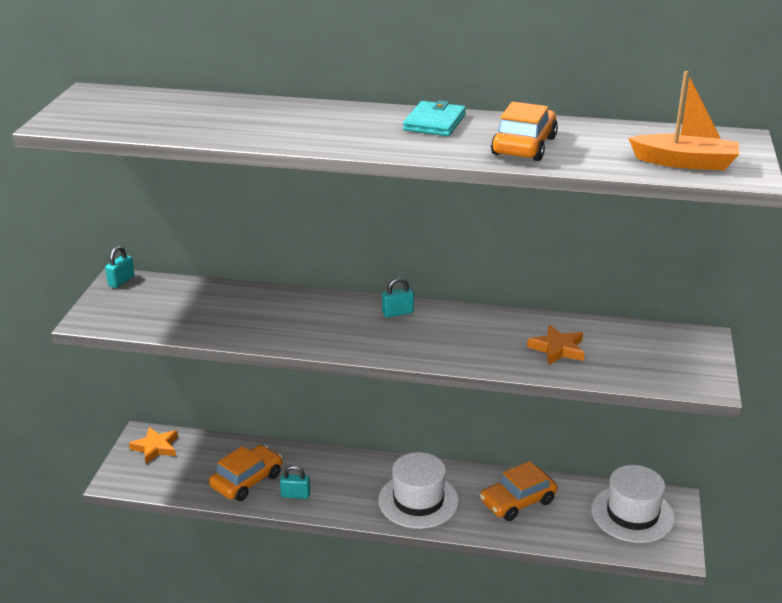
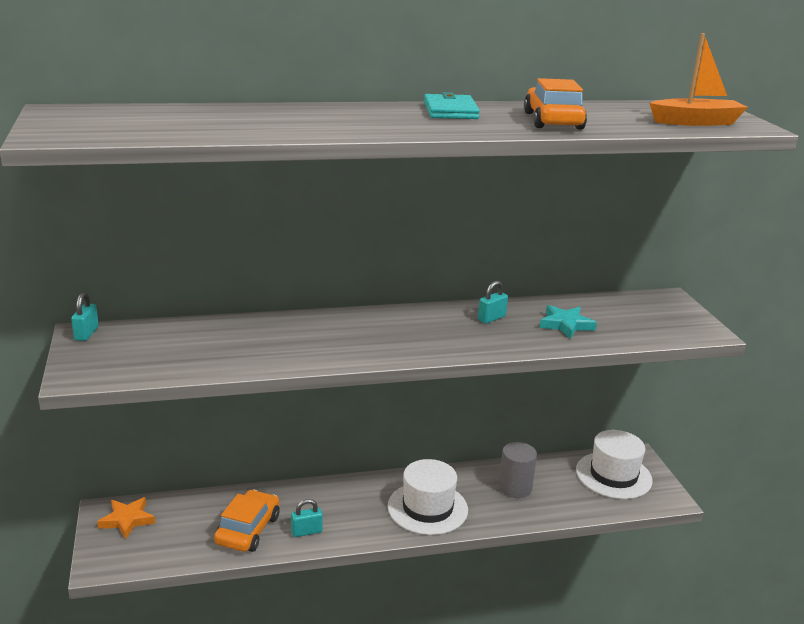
camera: 25 degrees left, 5 degrees down
(397, 313) = (400, 318): turquoise padlock -> turquoise padlock (491, 318)
(518, 501) = (515, 488): orange car -> grey cylinder
(557, 349) = (566, 325): orange star -> turquoise star

